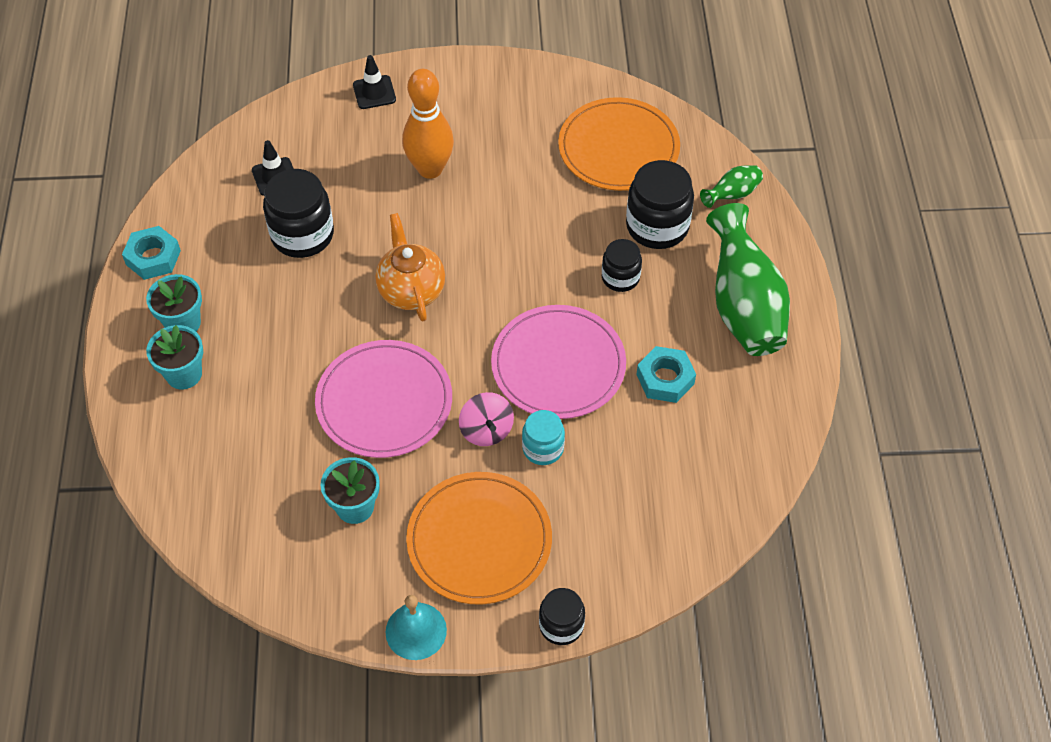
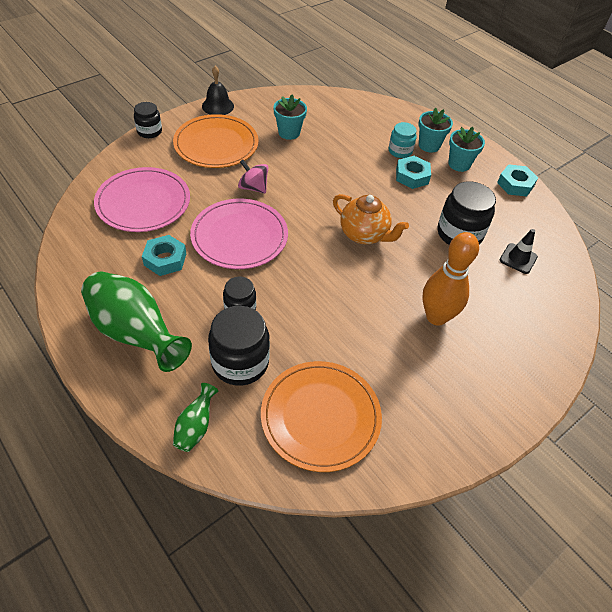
camera: 140 degrees right, 5 degrees down
(266, 338) = (412, 176): none -> turquoise nut
(374, 92) = (539, 355): black traffic cone -> none
(384, 402) = (320, 176): pink plate -> pink plate (143, 202)
(416, 631) = (218, 106): turquoise bell -> black bell
(543, 448) = (215, 193): turquoise jar -> turquoise jar (400, 151)

